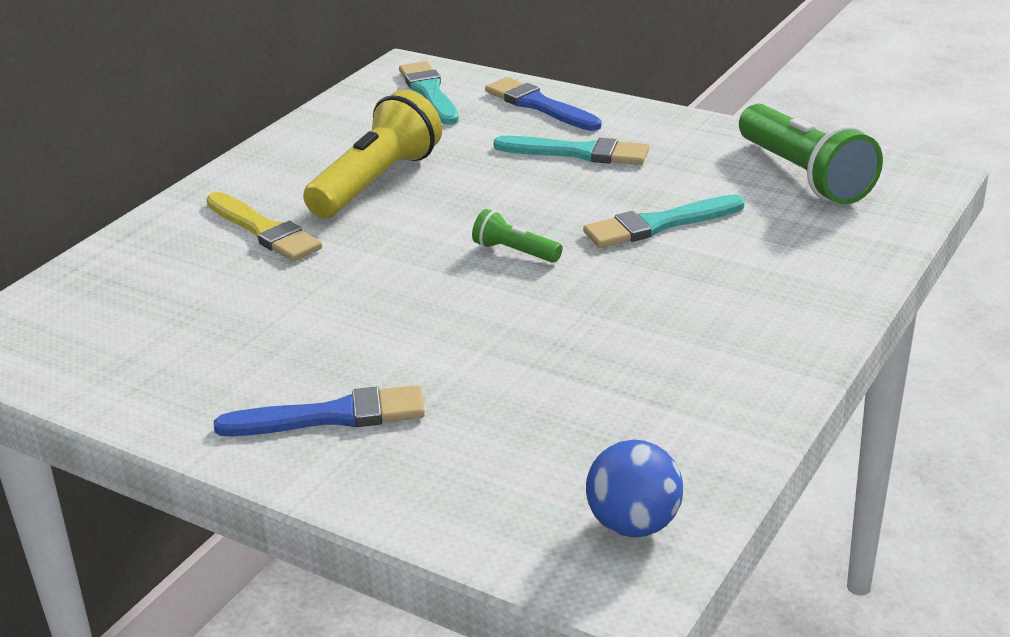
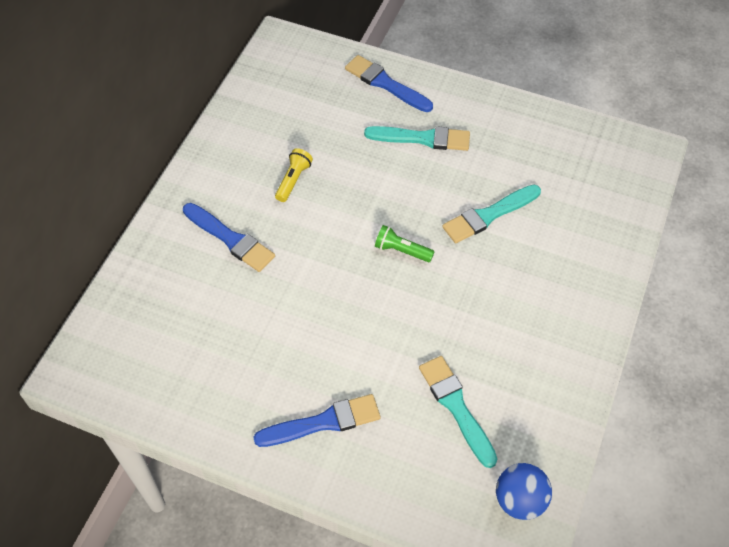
camera: 10 degrees left, 25 degrees up
(264, 230) = (230, 239): yellow brush -> blue brush
(377, 182) = (293, 180): yellow flashlight -> yellow flashlight, size x0.48
(429, 92) = (305, 71): turquoise brush -> turquoise brush (456, 407)
(804, 176) = (574, 156): green flashlight -> none

